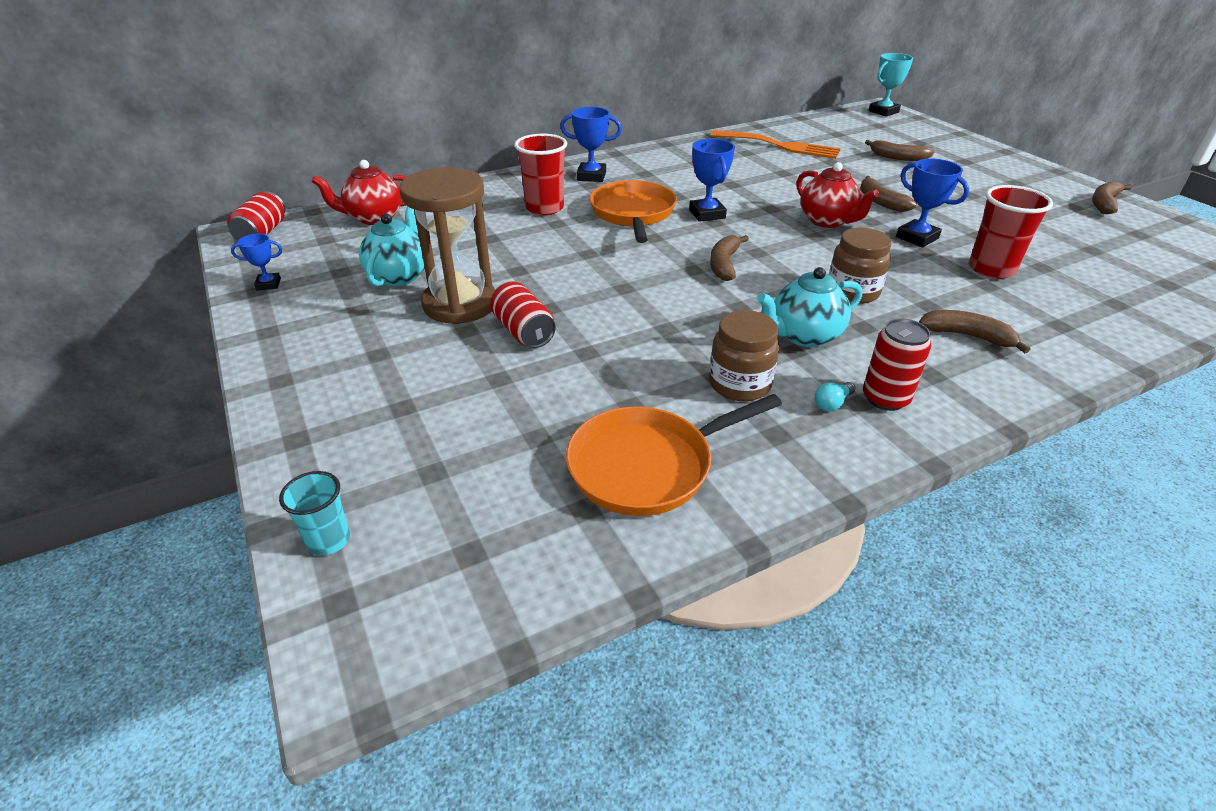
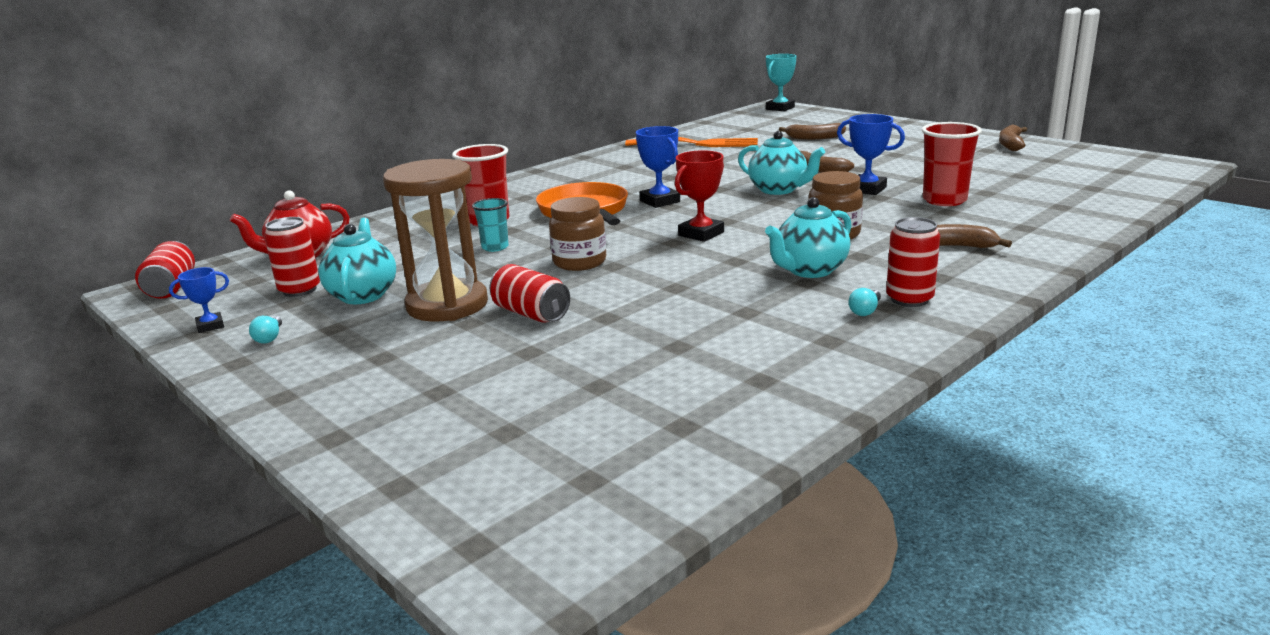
camera: 15 degrees left, 15 degrees down
(304, 309) = (269, 338): none -> turquoise light bulb
(328, 540) = (429, 504): turquoise cup -> turquoise cup (495, 247)
(354, 258) = (299, 290): none -> red can
(591, 176) = (522, 190): blue trophy -> none
(647, 466) = (723, 384): orange pan -> none
(724, 264) = (701, 234): brown banana -> red trophy
(739, 384) = (772, 313): brown jar -> brown jar (579, 262)
(827, 221) = (779, 190): red teapot -> turquoise teapot

